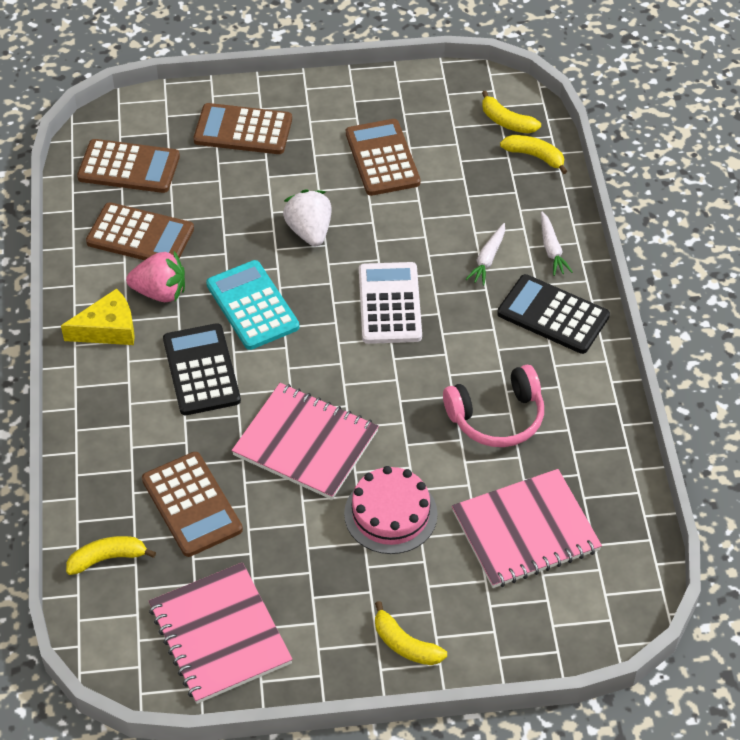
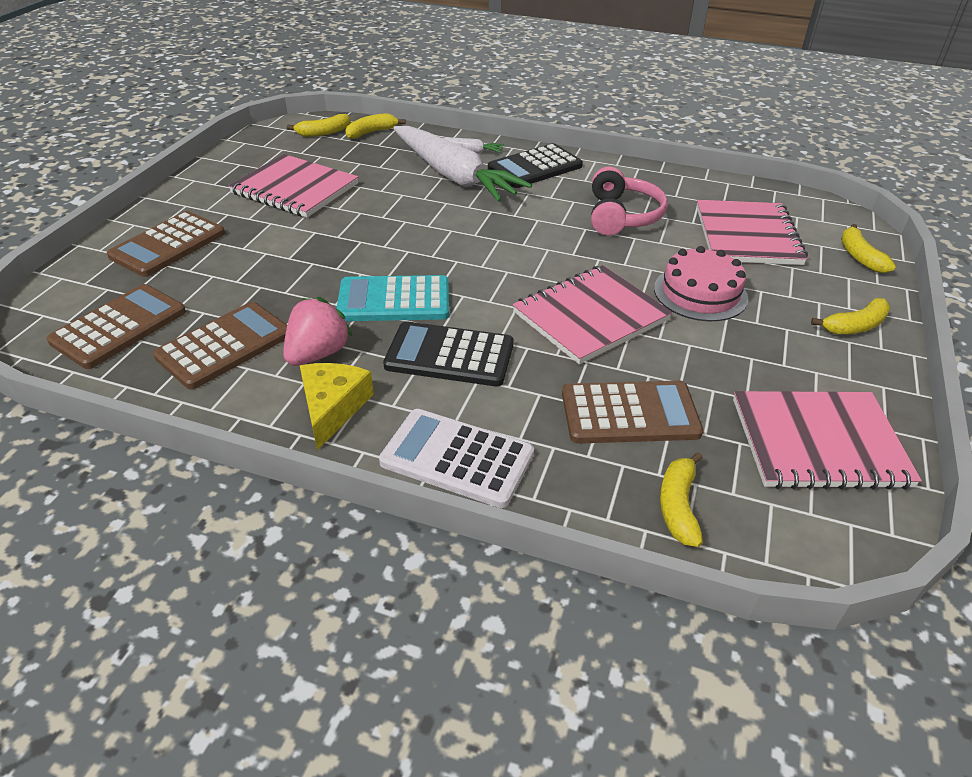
camera: 65 degrees left, 10 degrees down
(309, 231) = (336, 244): white strawberry -> none
(382, 158) = (295, 189): brown calculator -> pink notebook
(390, 304) = (460, 229): white calculator -> white calculator (457, 458)
(487, 259) = (454, 176): white carrot -> white carrot, size x2.47
(544, 637) = (860, 257): none -> yellow banana

